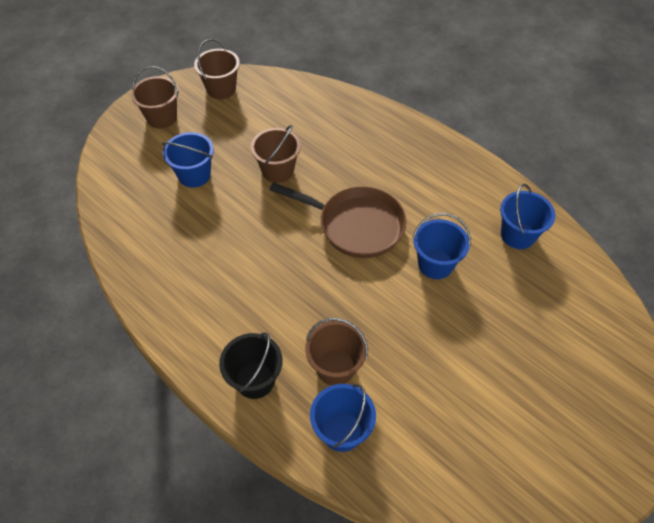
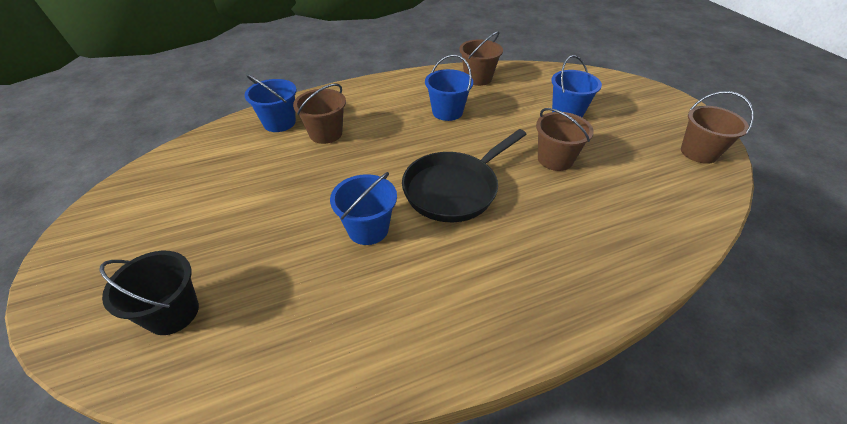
camera: 115 degrees right, 10 degrees down
(162, 117) = (653, 109): brown bucket -> brown bucket (478, 78)
(255, 380) = (351, 99): black bucket -> black bucket (173, 313)
(356, 225) = (454, 189): brown pan -> black pan
(517, 235) = (349, 330): blue bucket -> blue bucket (447, 112)

